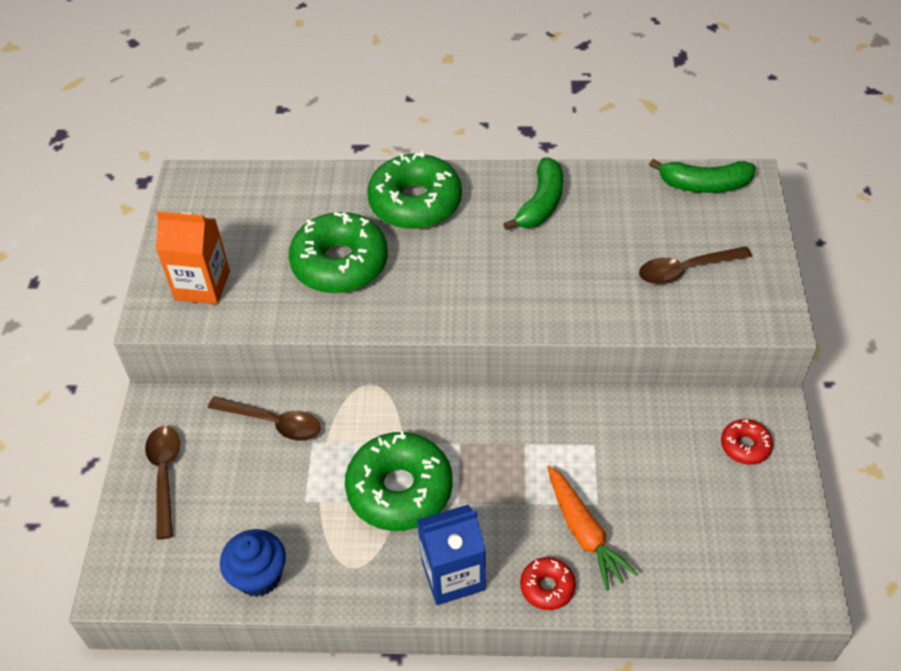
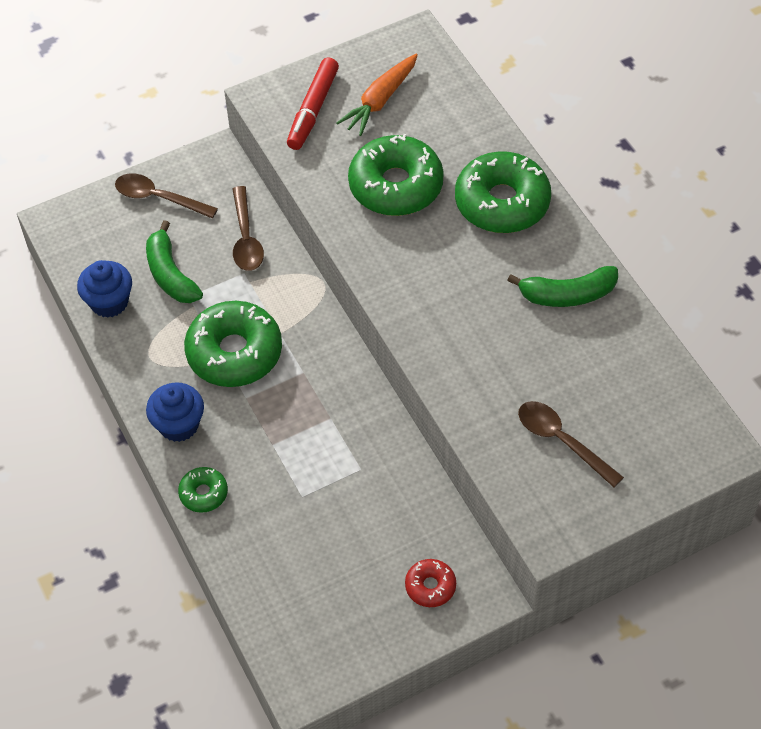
camera: 60 degrees right, 5 degrees up
(165, 475) = (159, 198): brown spoon -> brown spoon turned 120 degrees counterclockwise
(202, 285) = (313, 110): orange carton -> red marker
(453, 575) = (179, 425): blue carton -> blue cupcake
(547, 587) = (203, 493): red donut -> green donut
(584, 533) = (268, 498): orange carrot -> orange carrot (380, 101)
(704, 185) = (688, 415): green banana -> green banana (170, 274)

